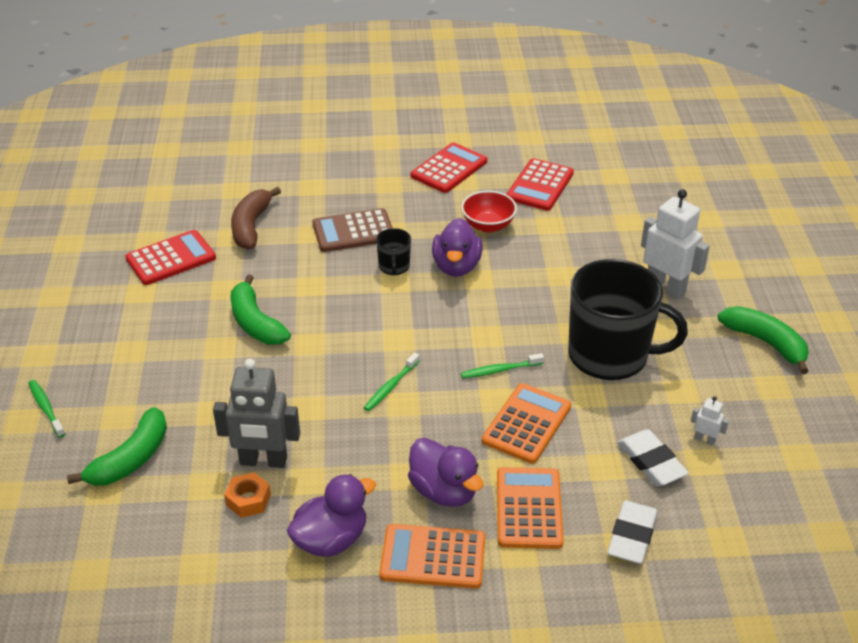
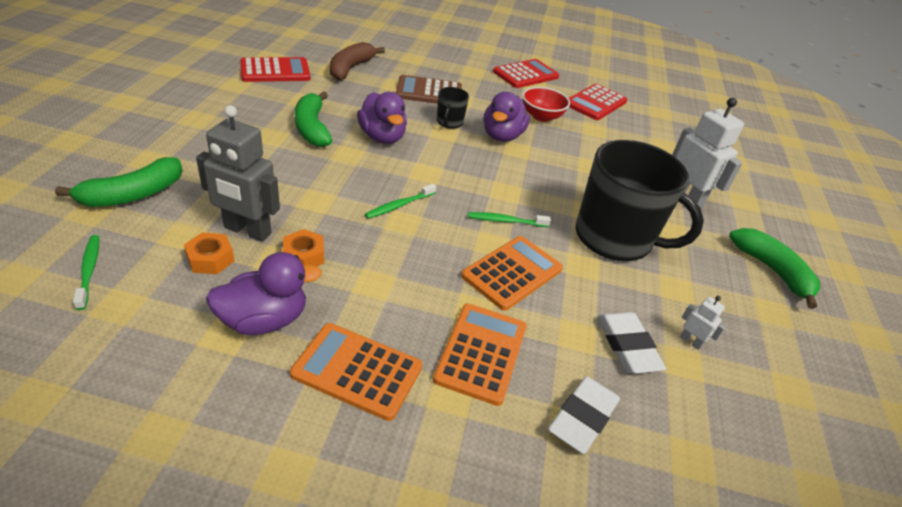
camera: 10 degrees right, 0 degrees up
(46, 408) = (96, 137): green toothbrush -> green toothbrush (89, 271)
(330, 469) = (304, 256): none -> orange nut
(444, 491) = (402, 309): purple duck -> purple duck (382, 137)

